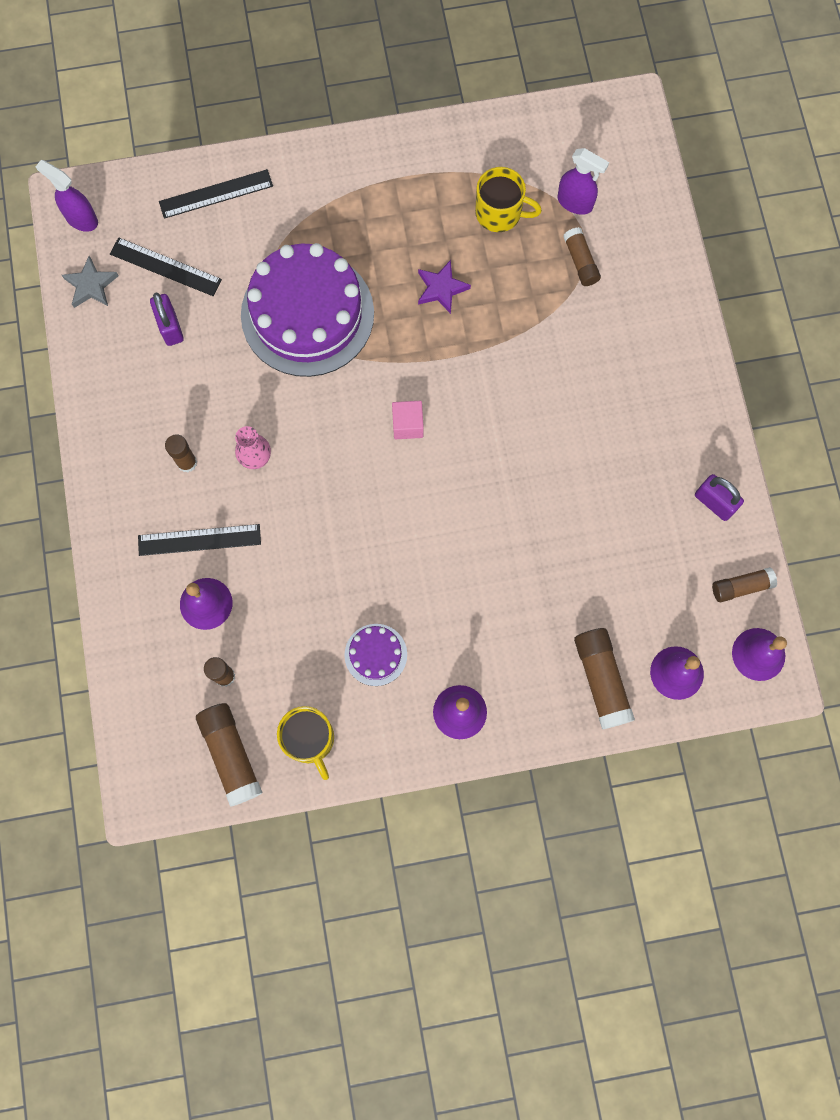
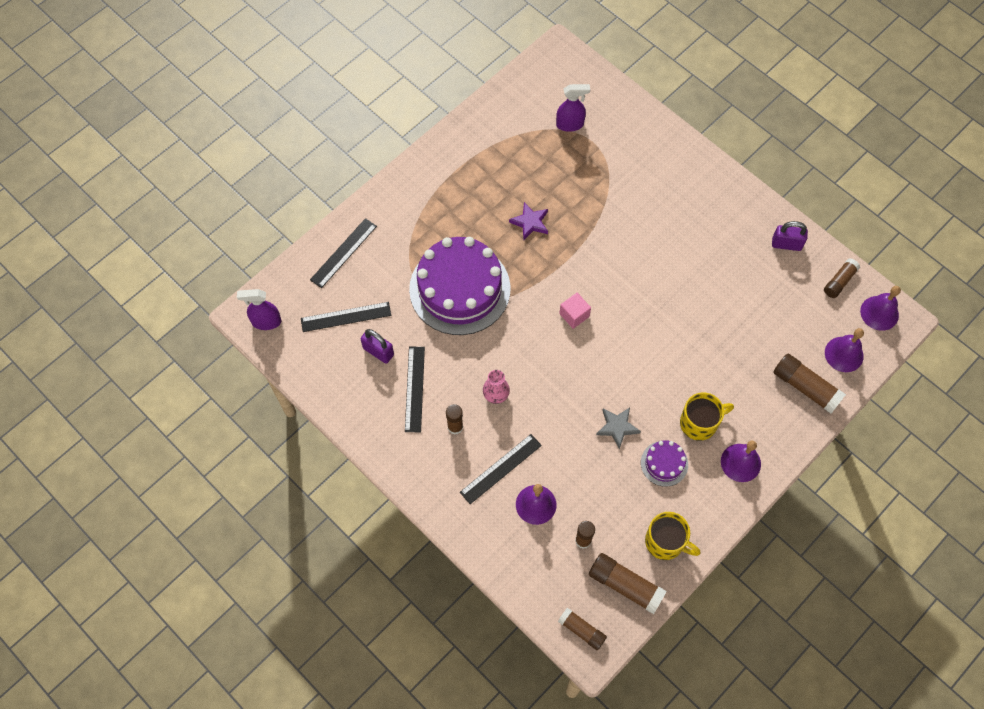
camera: 35 degrees left, 10 degrees down
(91, 285) = (305, 358): grey star -> grey star (617, 427)
(177, 393) = (414, 389): none -> black ruler
(499, 213) = (530, 157): yellow mug -> yellow mug (699, 423)
(580, 262) = (600, 156): brown glue stick -> brown glue stick (582, 630)

